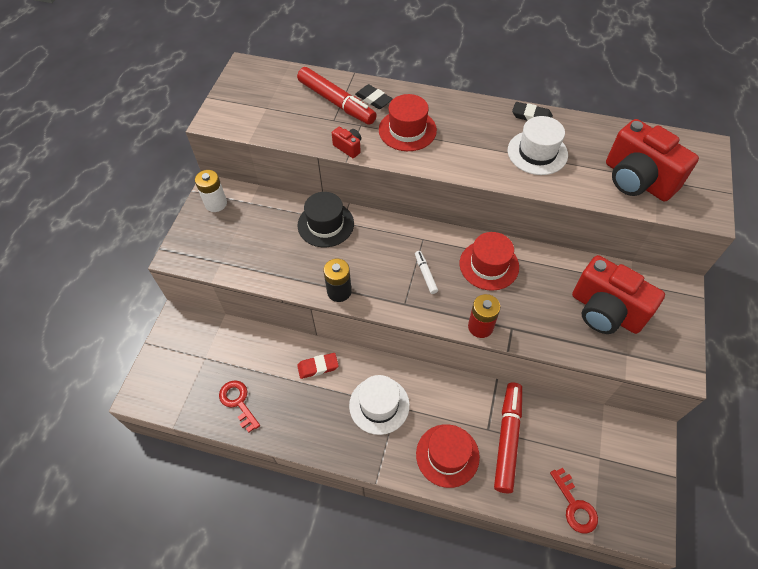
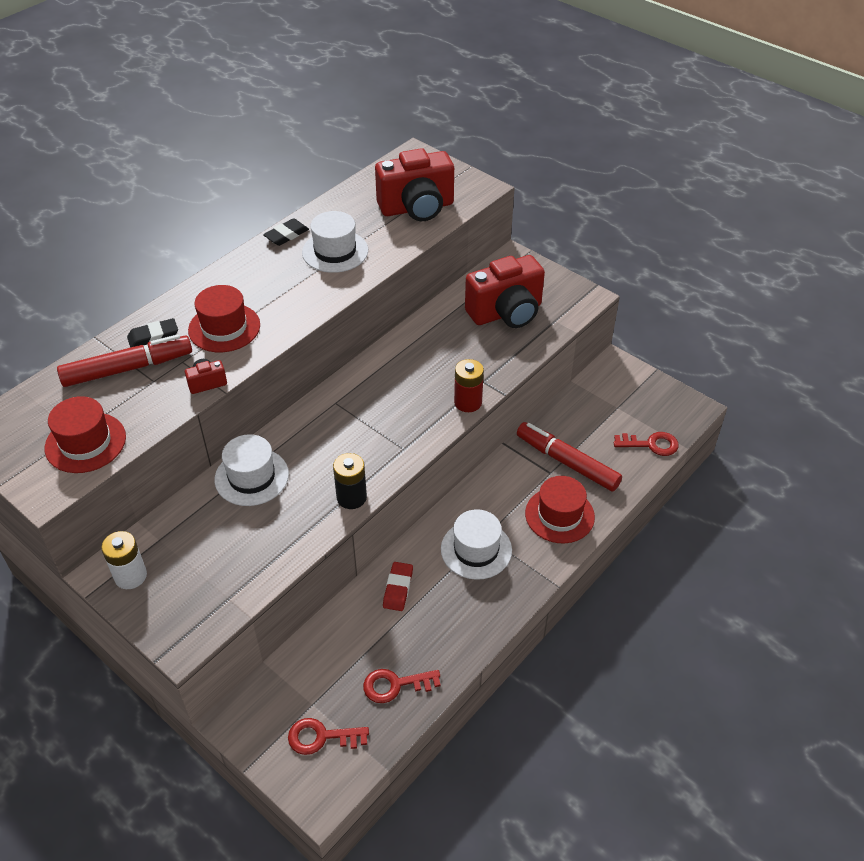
camera: 65 degrees left, 10 degrees down
(182, 375) = (321, 737): none -> red key
(325, 224) = (251, 477): black hat -> white hat
(425, 274) = (380, 418): white marker -> none
(489, 265) = (404, 366): red hat -> red hat (85, 442)

